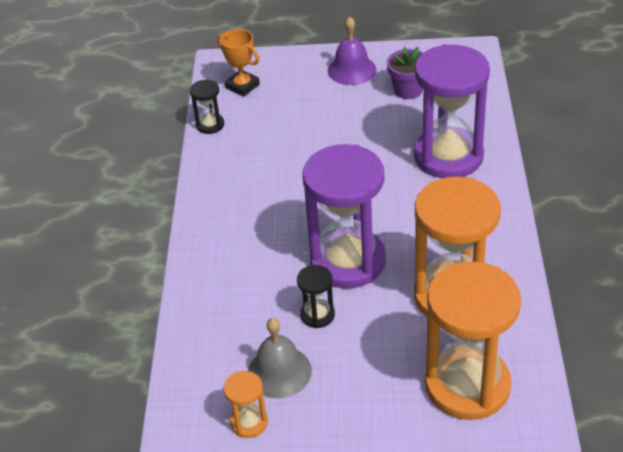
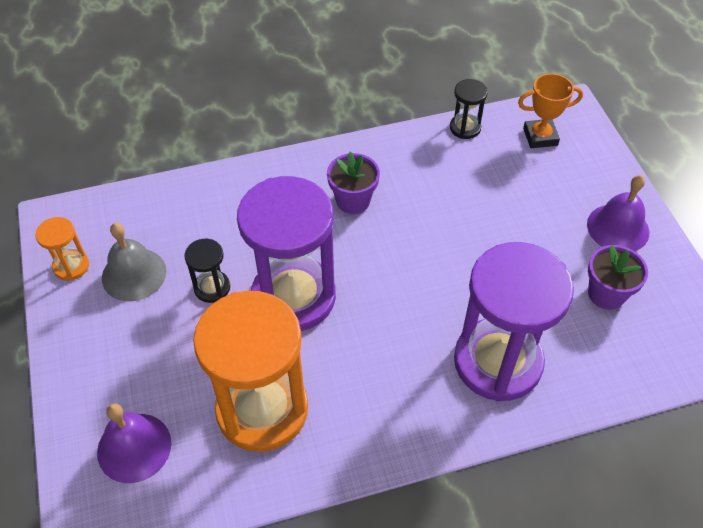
camera: 70 degrees right, 10 degrees up
(242, 86) = (540, 137): orange trophy -> orange trophy turned 60 degrees clockwise
(259, 207) = (353, 200): none -> purple flower pot
(467, 385) = (134, 447): orange hourglass -> purple bell

